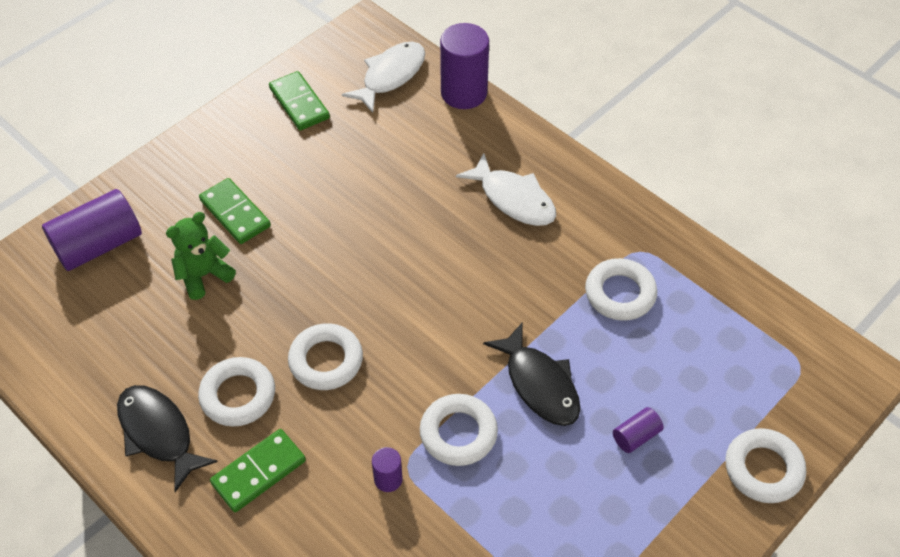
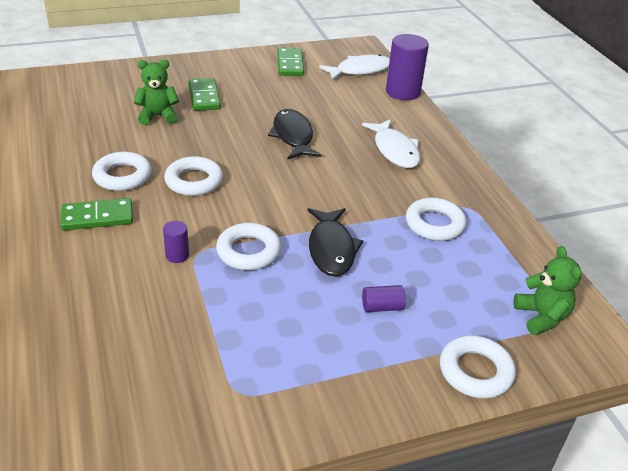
camera: 25 degrees right, 15 degrees down
(99, 245) = (111, 83): purple cylinder -> none
(158, 433) = (57, 175): black fish -> black fish (293, 136)
(784, 368) = (541, 317): none -> green teddy bear

